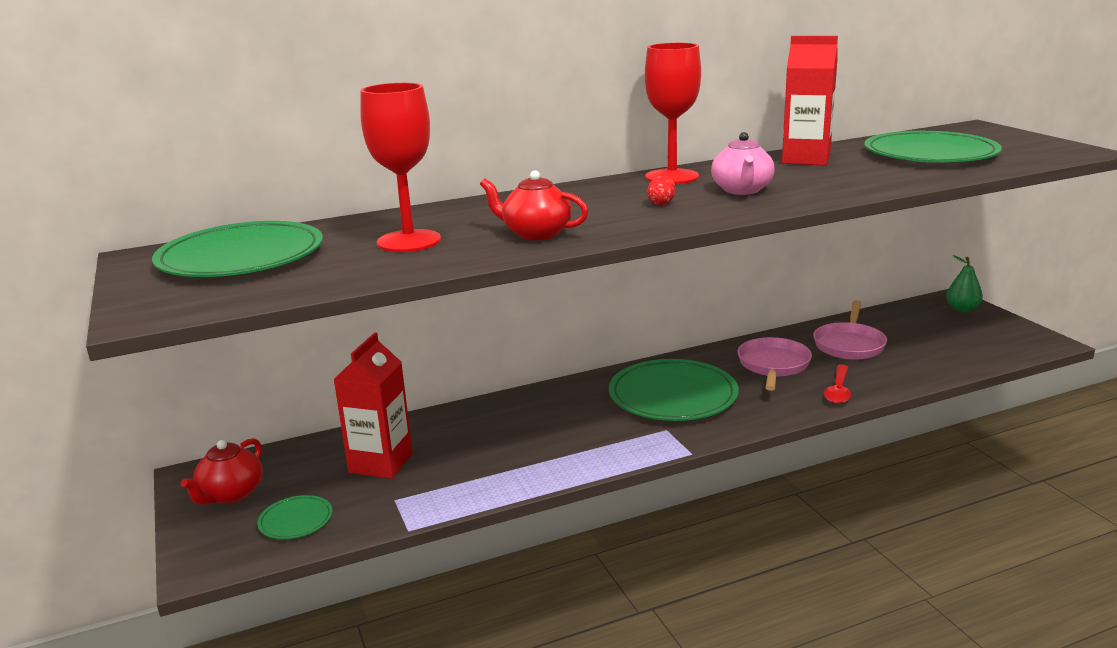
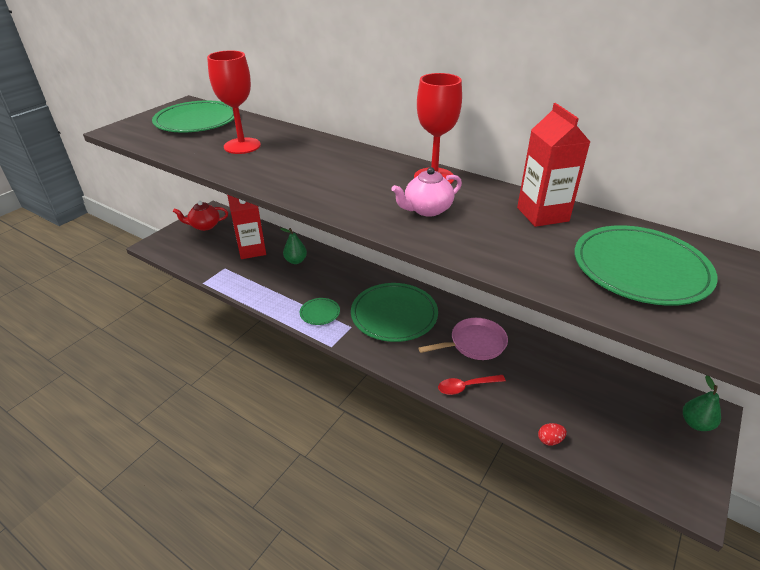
camera: 55 degrees right, 15 degrees up
(295, 520) = (194, 250): green plate -> green plate (320, 313)
(464, 433) = (296, 261): none -> green pear
(536, 234) = (277, 172): red teapot -> none
(661, 203) = (368, 190): red egg -> red egg (550, 440)
(849, 344) = (547, 371): pink pan -> none

